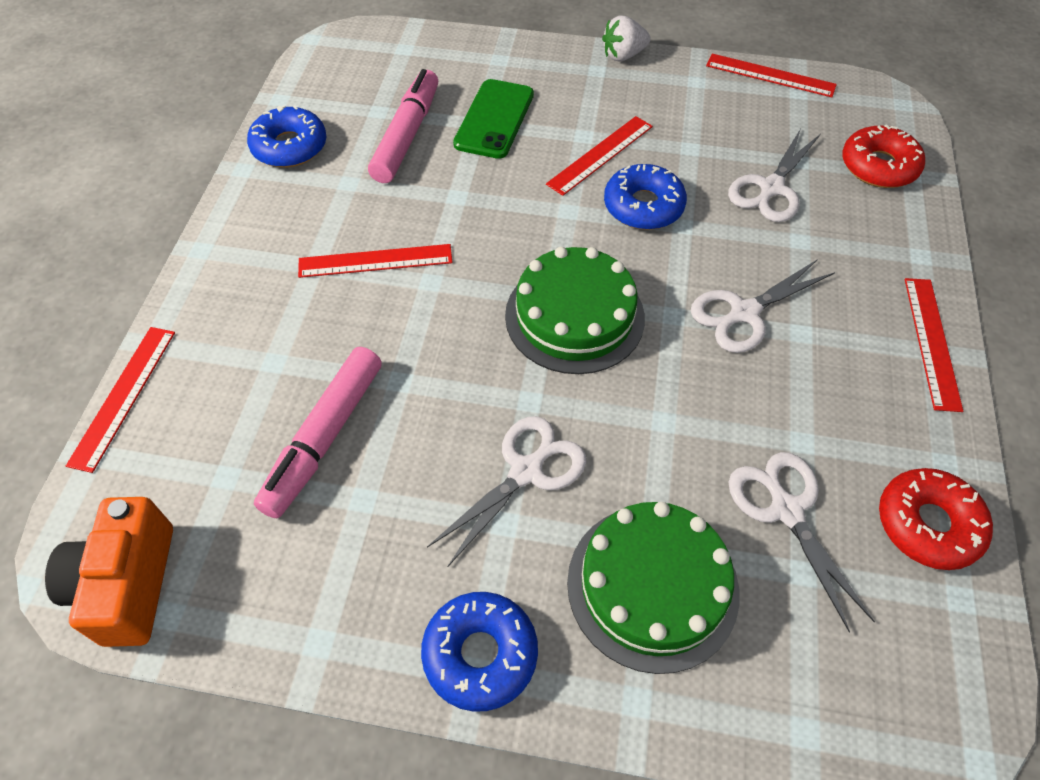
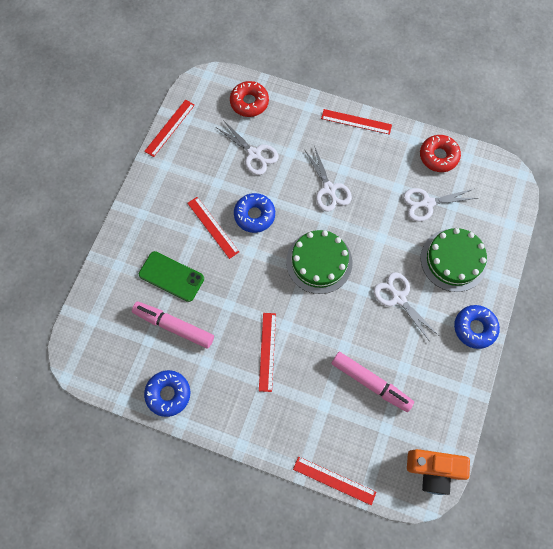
camera: 80 degrees left, 15 degrees up
(623, 55) = (133, 197): white strawberry -> none

